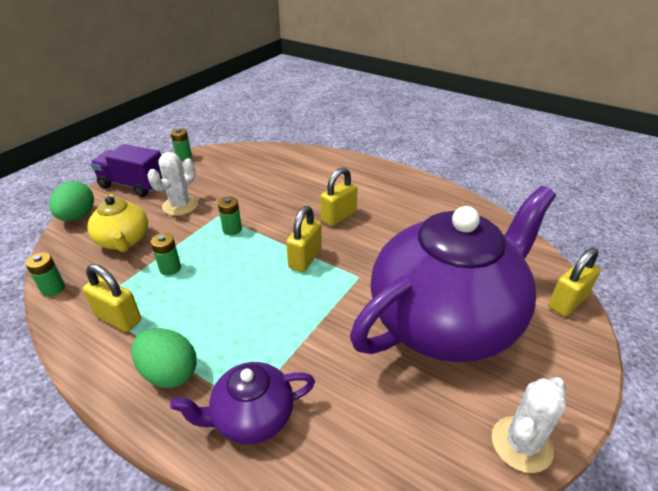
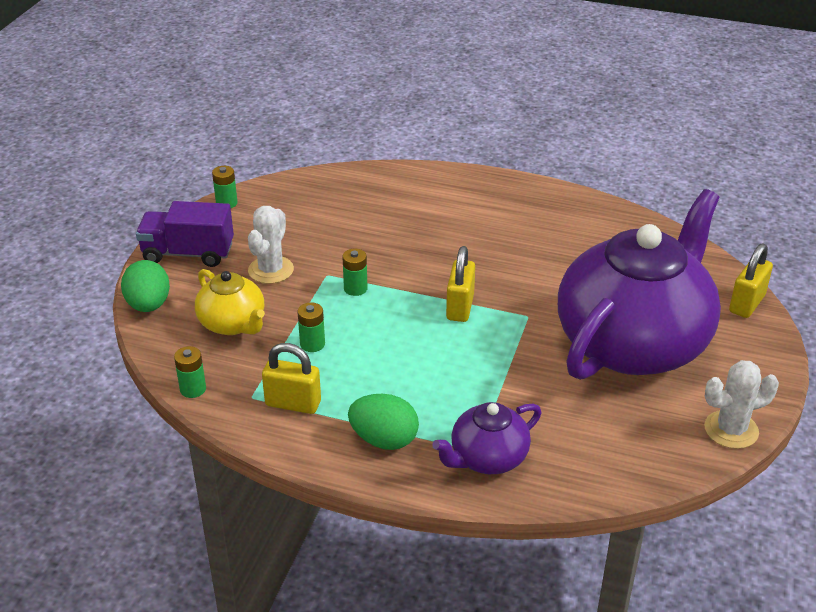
camera: 15 degrees left, 0 degrees up
(338, 217) = (473, 252): yellow padlock -> none
(521, 444) = (731, 430): white cactus -> white cactus turned 45 degrees clockwise

